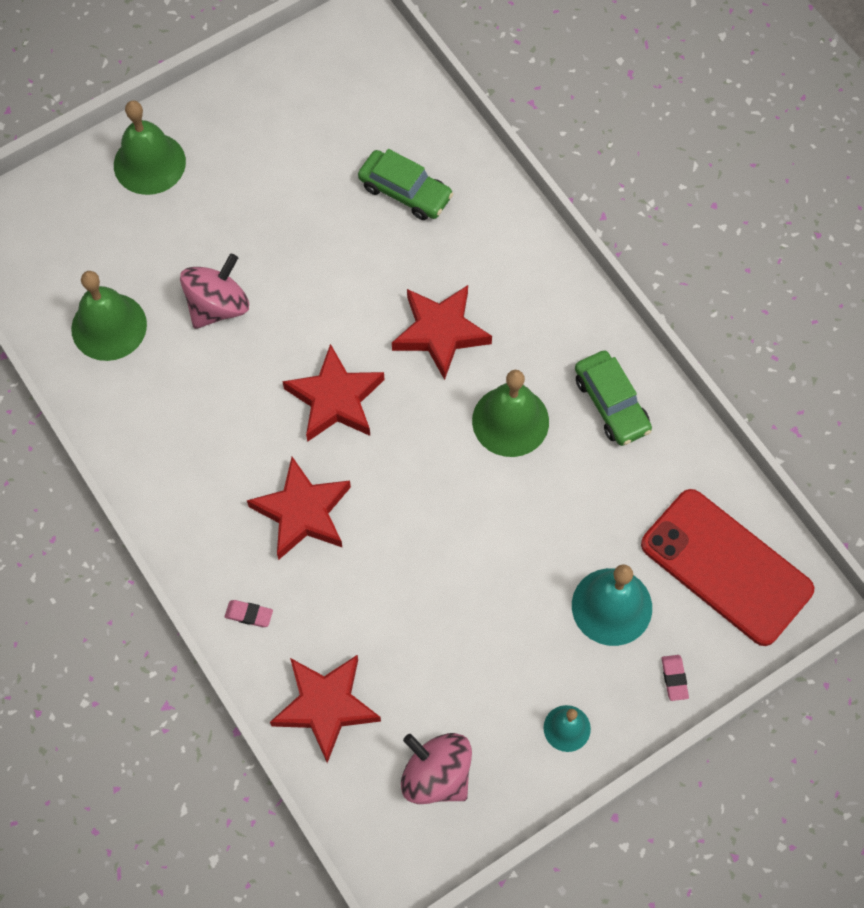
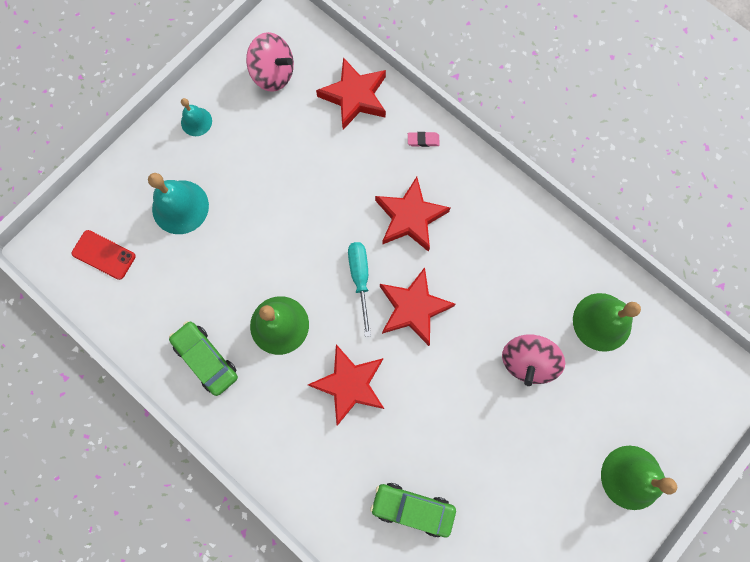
camera: 165 degrees right, 10 degrees up
(392, 451) = (360, 279): none -> turquoise screwdriver
(674, 678) = (130, 170): pink eraser -> none
(726, 567) = (104, 255): red phone -> red phone, size x0.50

